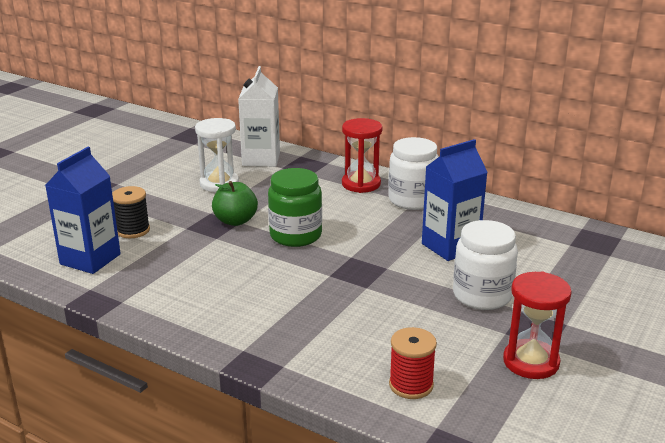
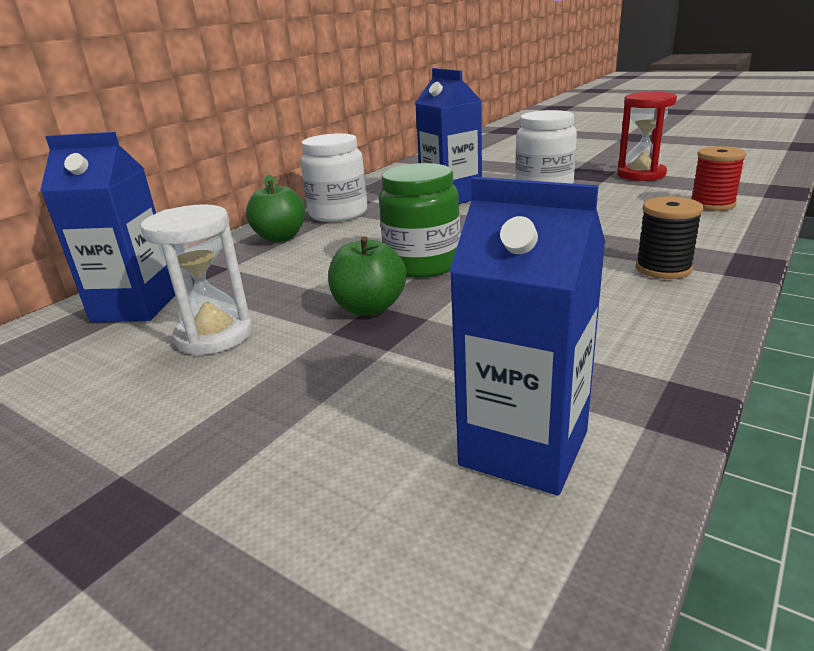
camera: 85 degrees left, 0 degrees up
(133, 230) = (390, 409): black spool -> black spool (663, 268)
(261, 159) = (135, 307): white carton -> blue carton
(361, 184) = (280, 237): red hourglass -> green apple

